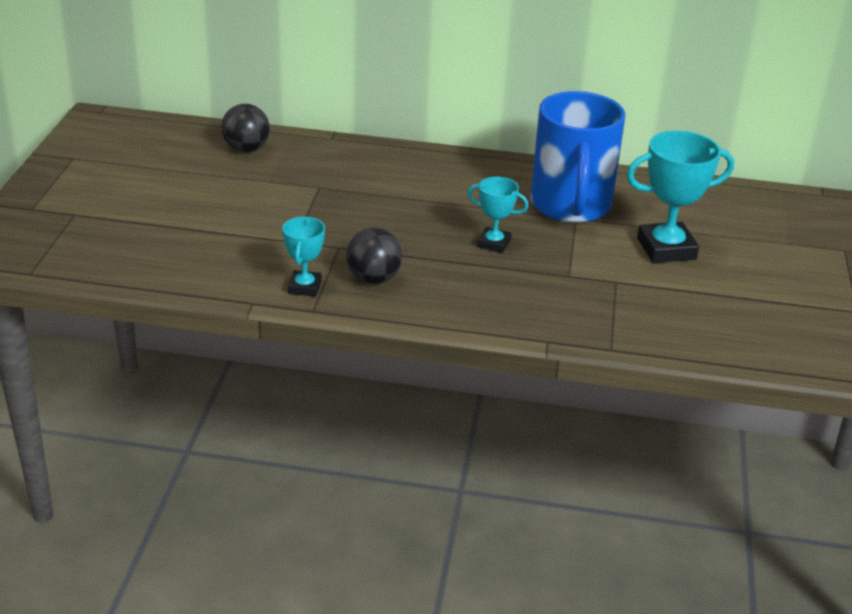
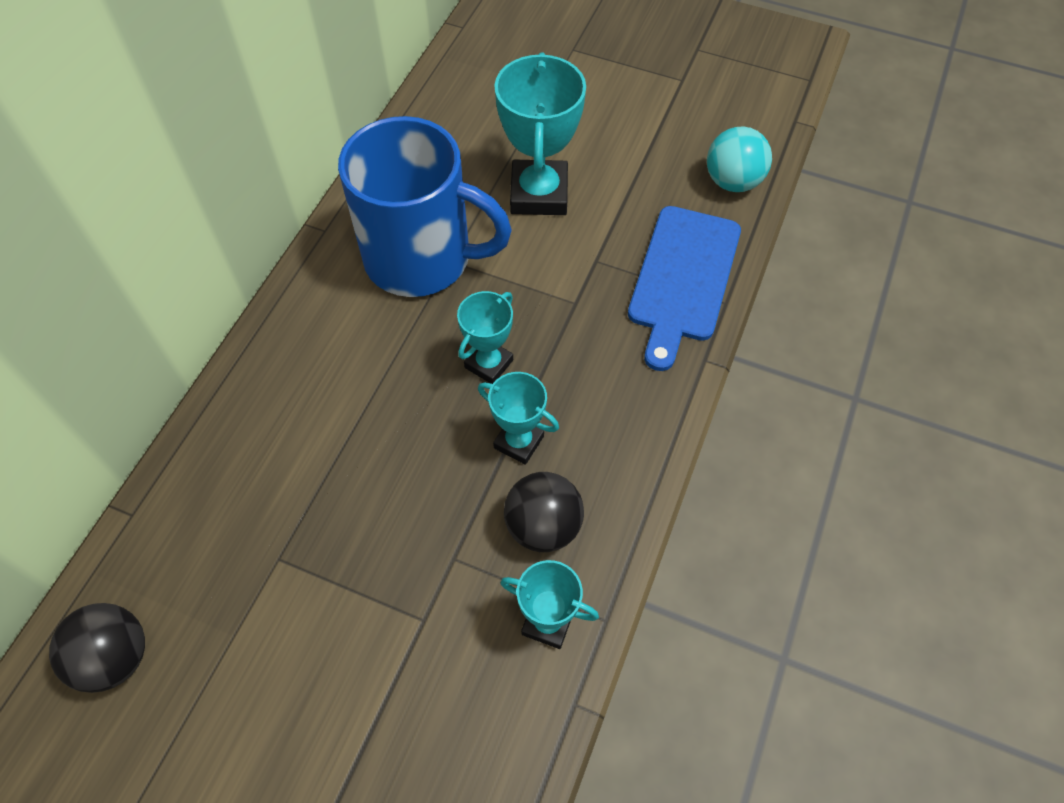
camera: 75 degrees left, 25 degrees up
(435, 262) = (518, 442): none -> turquoise trophy
(623, 325) = (683, 279): none -> blue cutting board
(750, 346) = (732, 182): none -> turquoise ball

